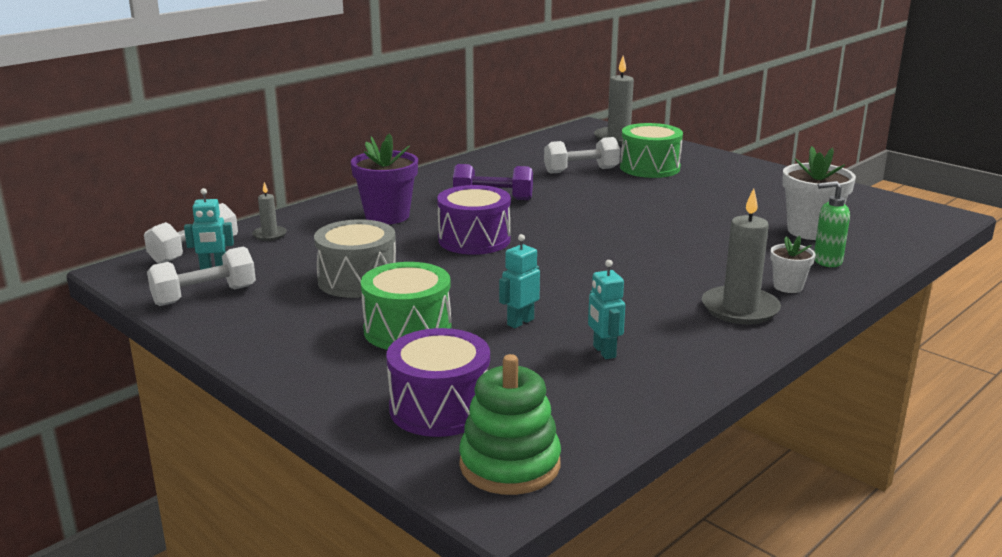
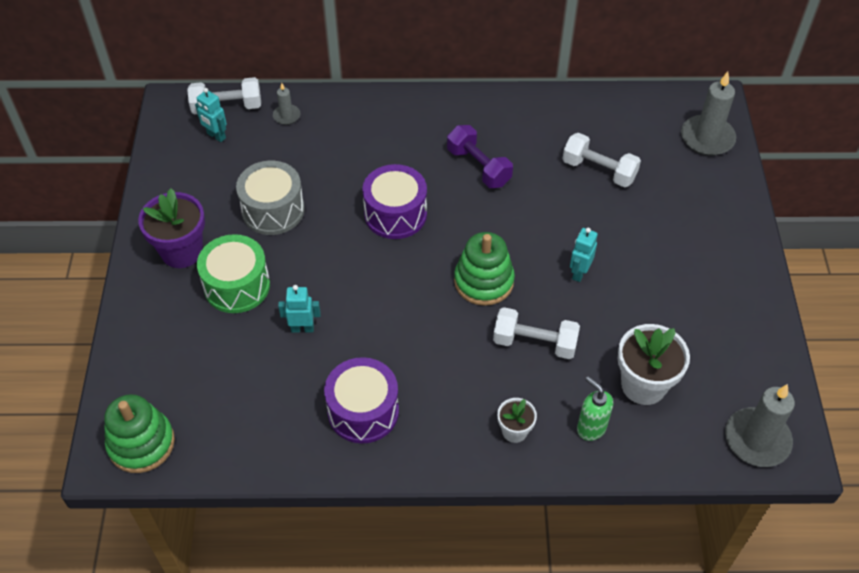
camera: 45 degrees right, 30 degrees up
(204, 296) = (181, 165): white dumbbell -> white dumbbell (534, 343)
(387, 216) = (381, 141): purple flower pot -> purple flower pot (182, 251)
(440, 408) = (167, 371): purple drum -> purple drum (363, 411)
(604, 352) = (306, 396): turquoise robot -> turquoise robot (579, 273)
(611, 239) = (483, 281): none -> green stacking toy
(649, 168) = (660, 204): green drum -> none
(740, 309) = (445, 426): grey candle -> grey candle (757, 439)

